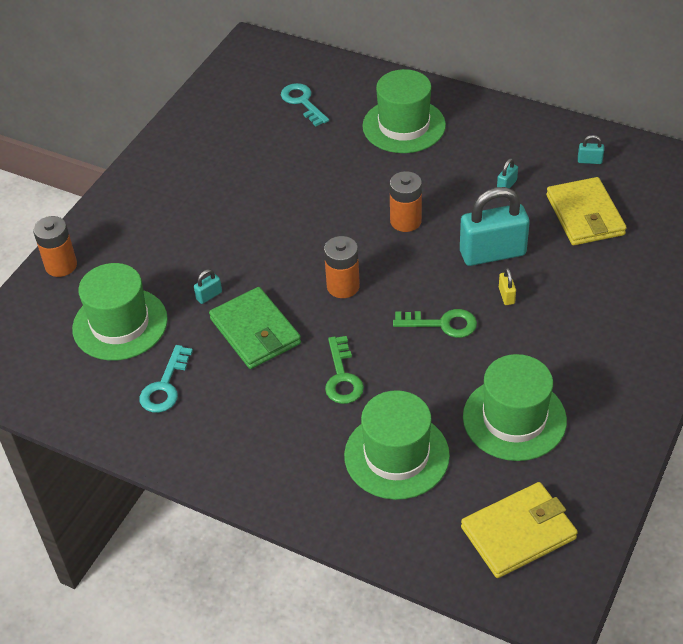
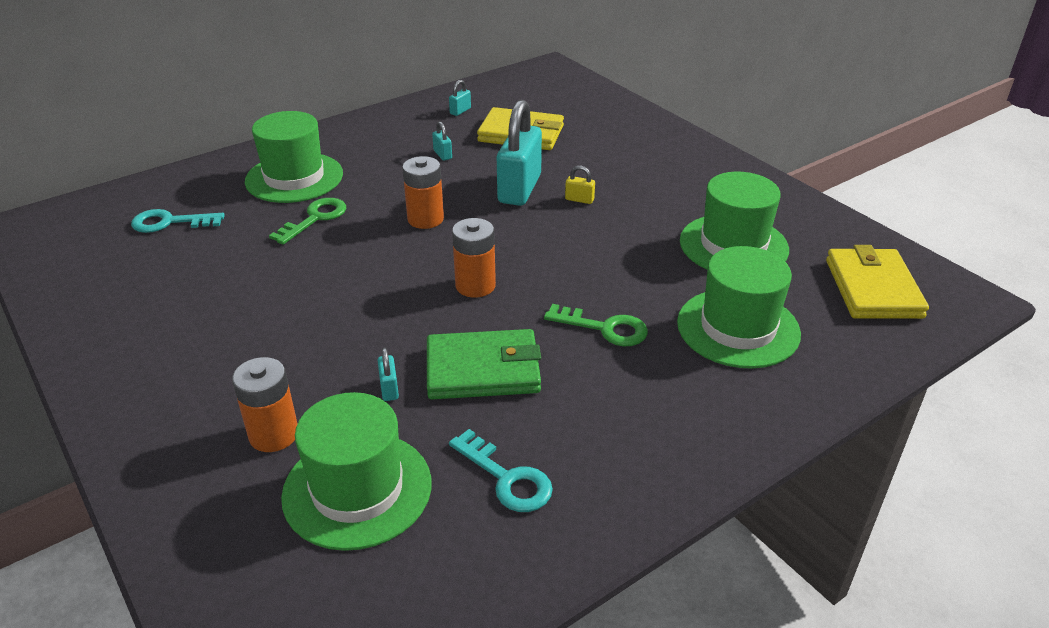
camera: 65 degrees left, 10 degrees down
(61, 265) = (178, 520): orange battery -> orange battery (274, 434)
(442, 324) = (584, 244): green key -> green key (315, 218)

